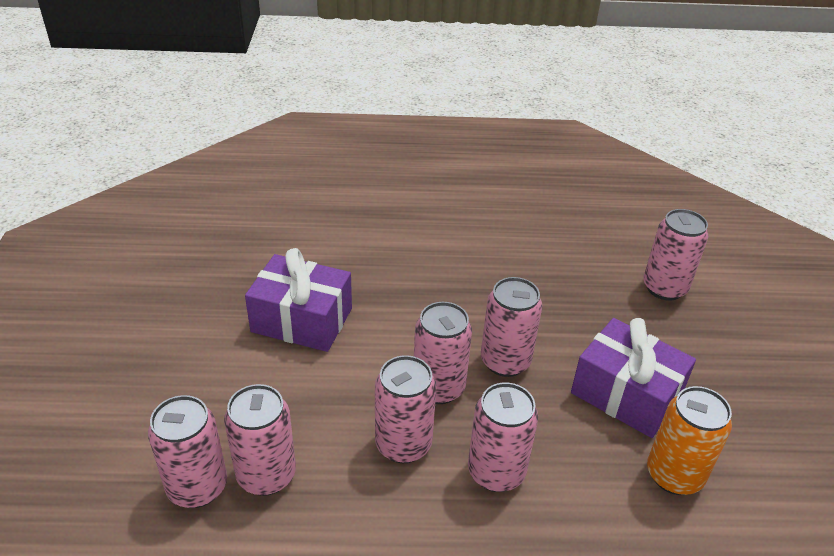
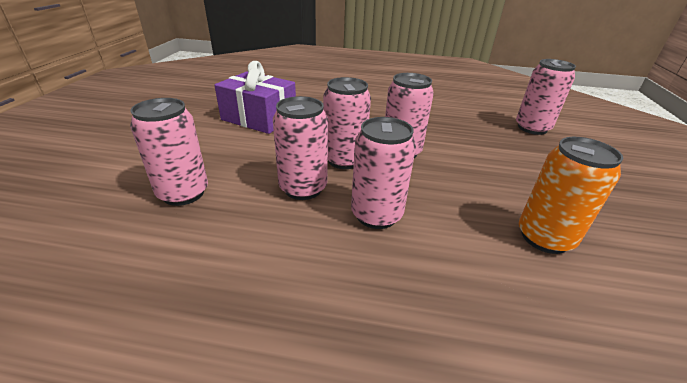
camera: 10 degrees right, 5 degrees down
(197, 487) = (125, 193): pink can -> none
(626, 394) = (499, 180): purple gift -> none

